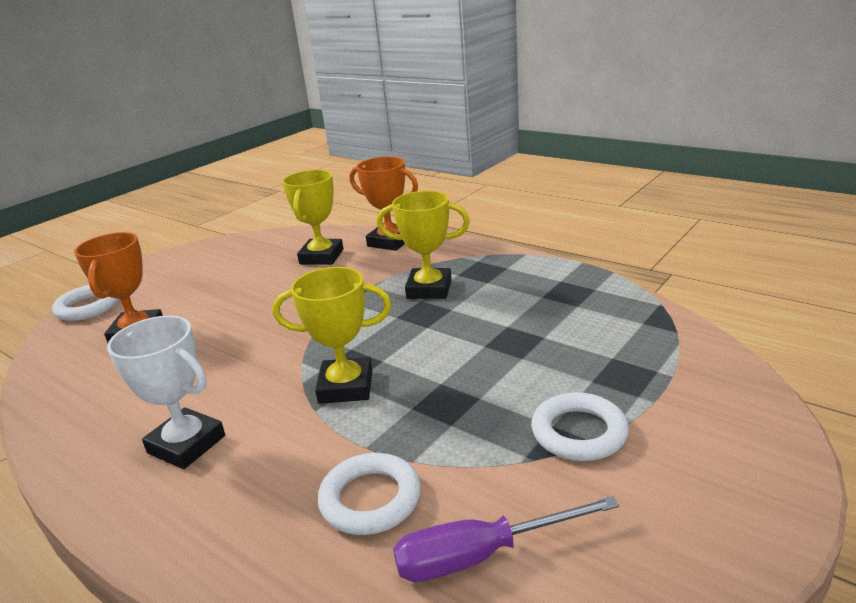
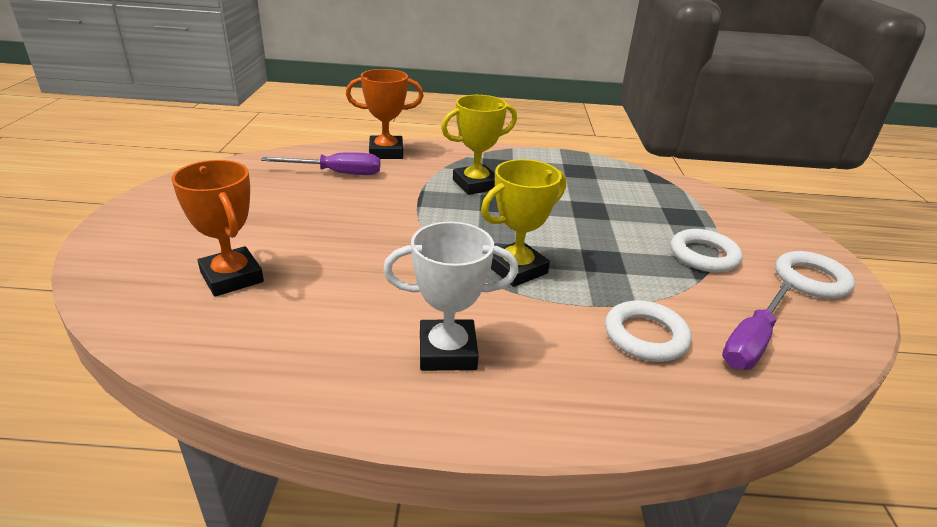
camera: 40 degrees left, 5 degrees up
(88, 307) = (115, 267): white ring -> white ring (811, 280)
(321, 257) = (337, 173): yellow trophy -> purple screwdriver

